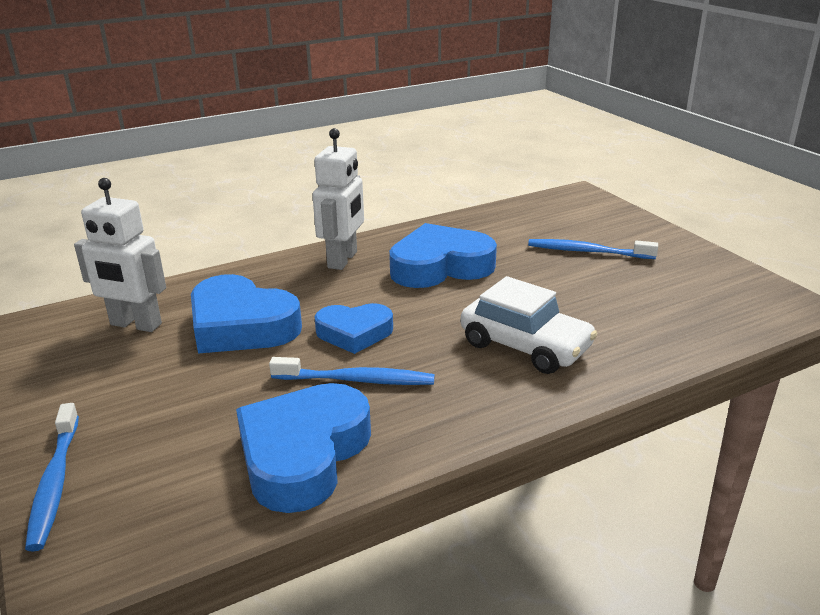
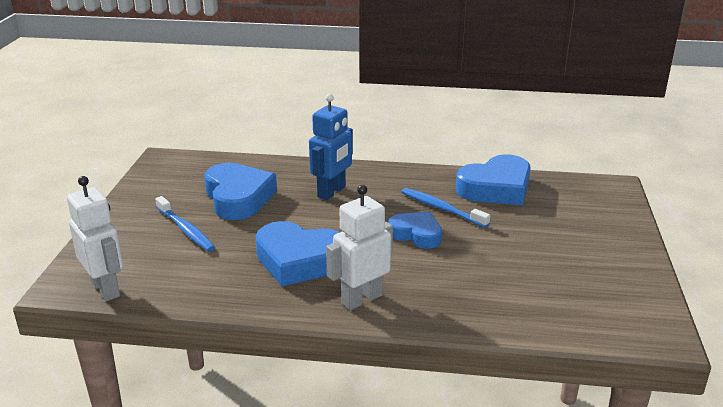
camera: 145 degrees left, 0 degrees up
(55, 483) = (623, 217): blue toothbrush -> none
(135, 325) = (565, 300): white robot -> white robot (106, 289)
(241, 326) = (486, 268): blue heart -> blue heart (238, 198)
(525, 346) = (332, 192): white car -> blue robot

